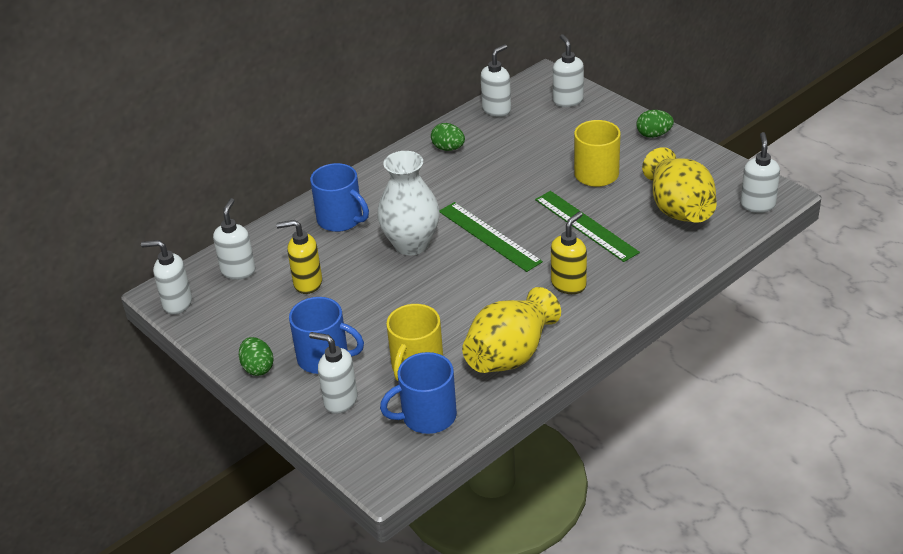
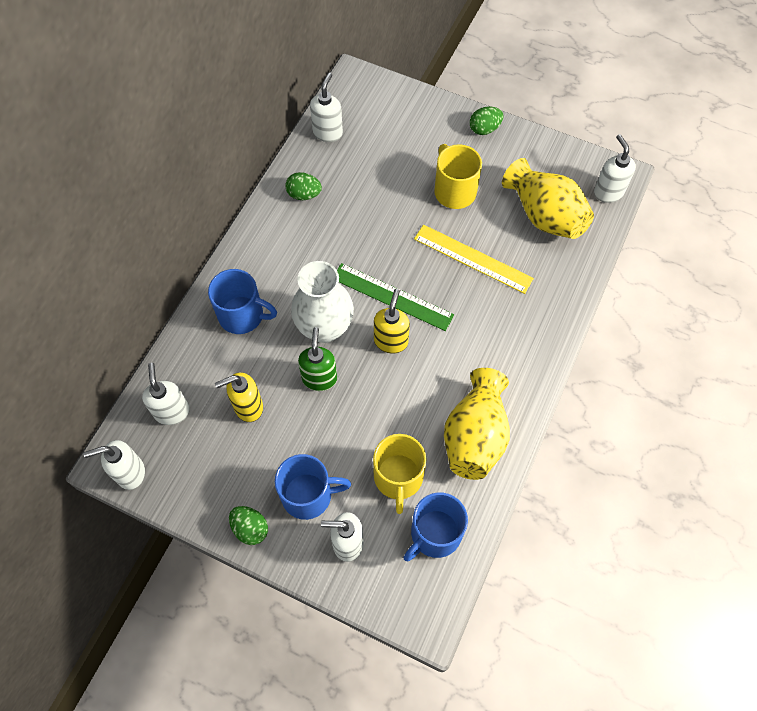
camera: 25 degrees left, 25 degrees up
(385, 278) = (319, 378): none -> green soap dispenser
(568, 101) = (389, 104): white soap dispenser -> none
(569, 284) = (489, 335): yellow soap dispenser -> yellow soap dispenser (391, 341)
(586, 225) = (473, 258): green ruler -> yellow ruler

